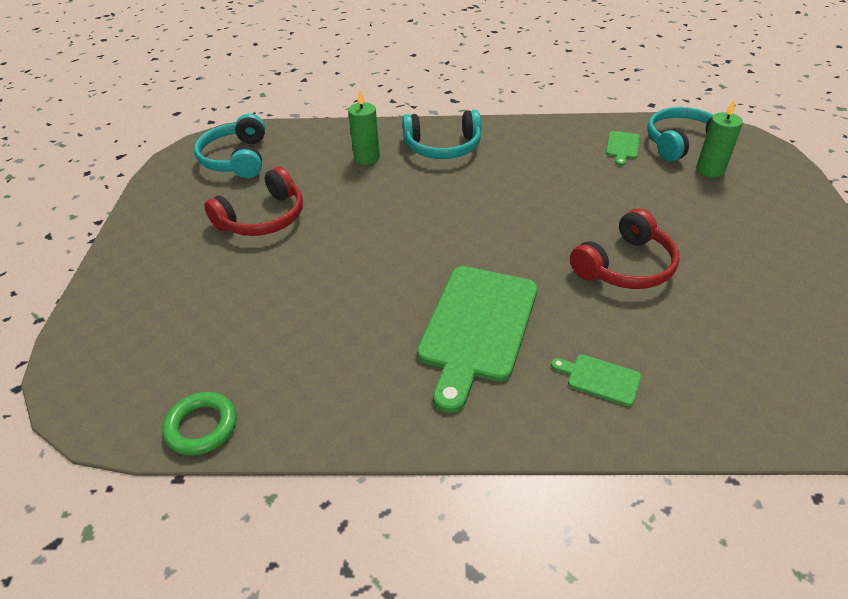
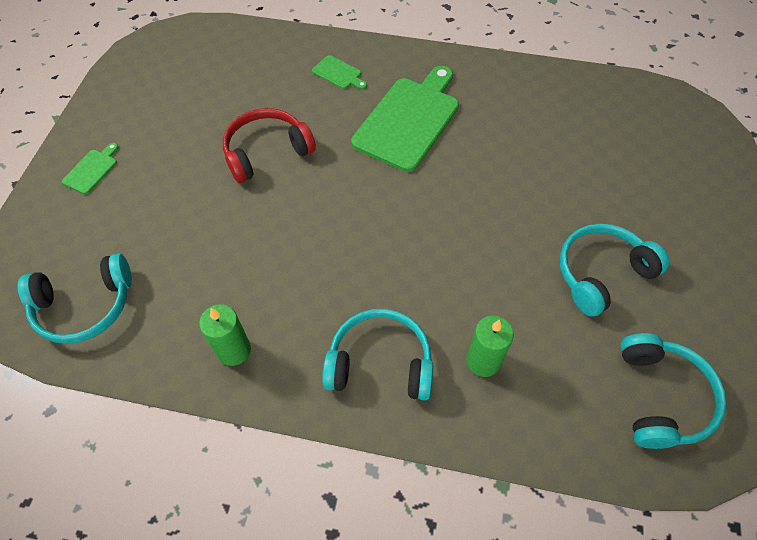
camera: 170 degrees left, 15 degrees up
(201, 427) = (605, 85): green ring -> none
(263, 218) = (601, 273): red headphones -> turquoise headphones
(622, 147) = (159, 314): green cutting board -> green cutting board (92, 170)
(710, 170) = (97, 252): green candle -> green candle (234, 350)

